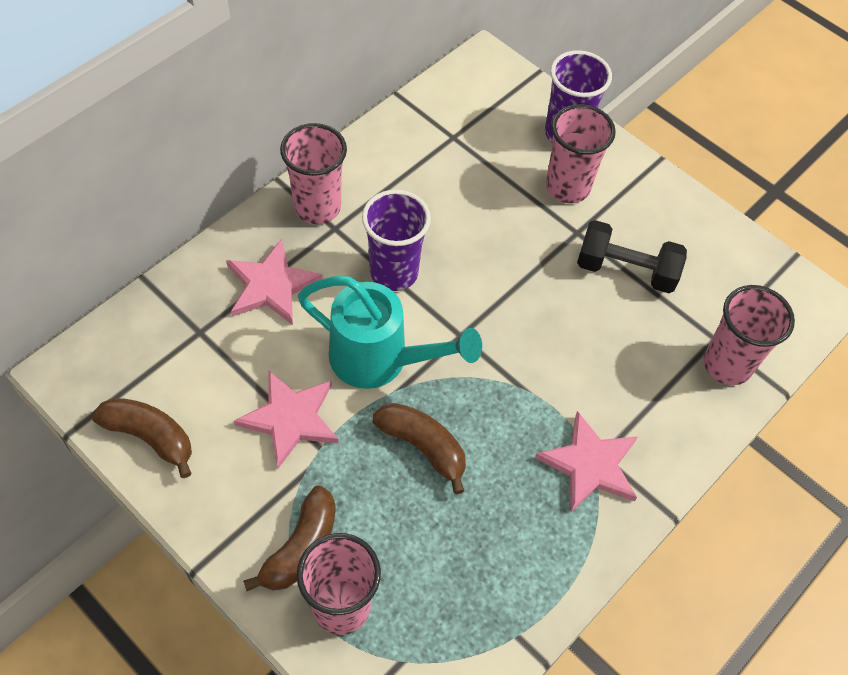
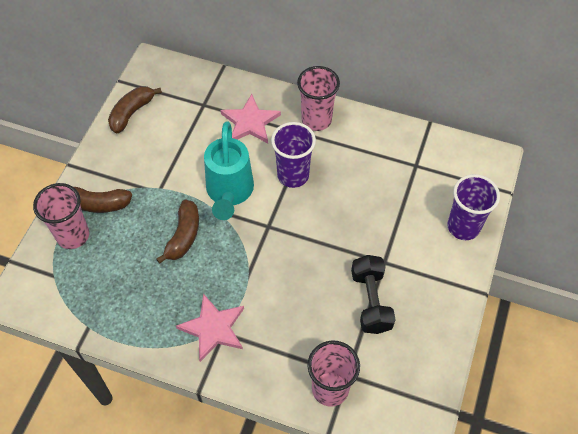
camera: 70 degrees right, 0 degrees up
(150, 437) = (132, 113): brown banana -> brown banana turned 150 degrees counterclockwise
(290, 419) = (171, 167): pink star -> none
(567, 187) = (418, 243): pink cup -> none

